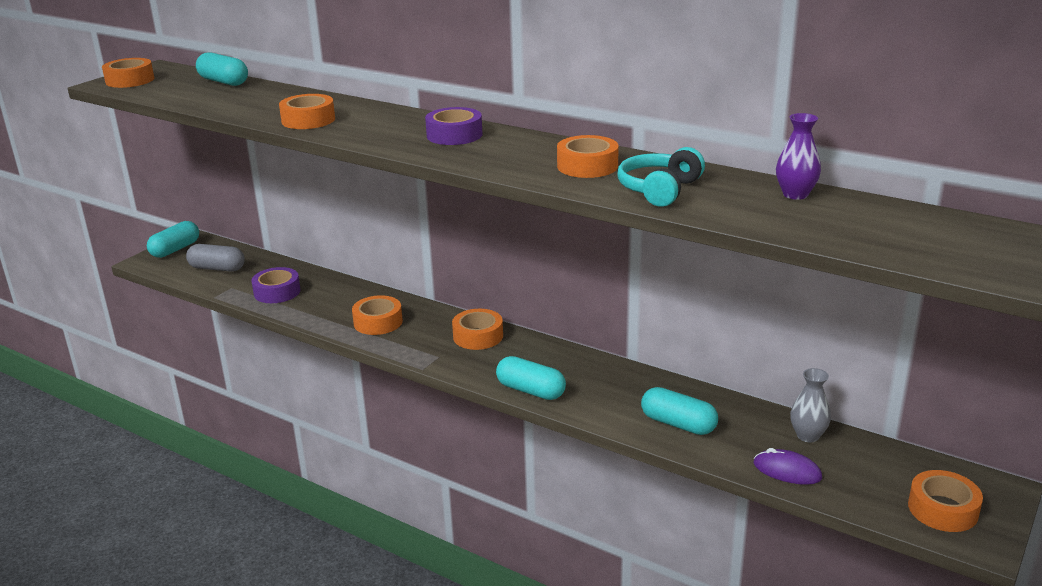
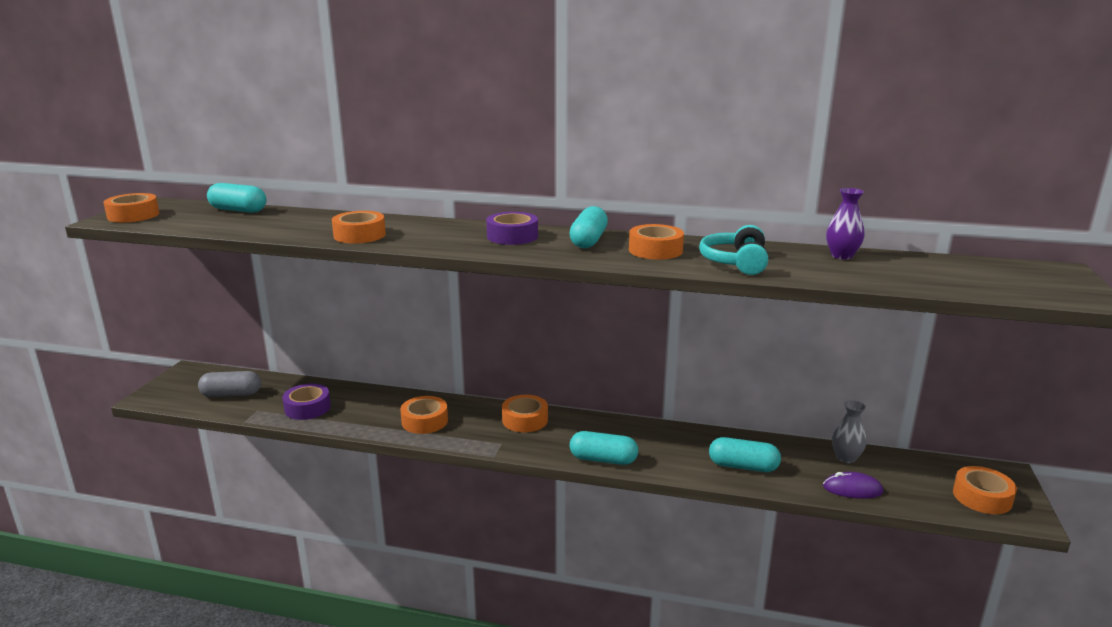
camera: 20 degrees left, 5 degrees down
(175, 249) = (175, 382): turquoise capsule -> turquoise capsule (588, 241)

